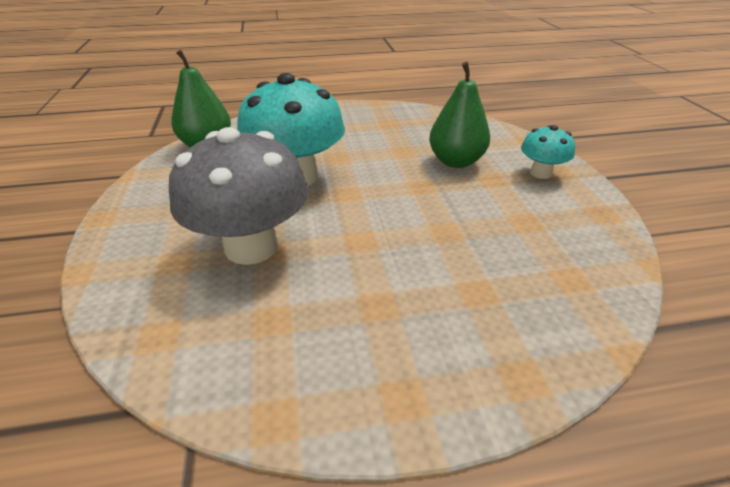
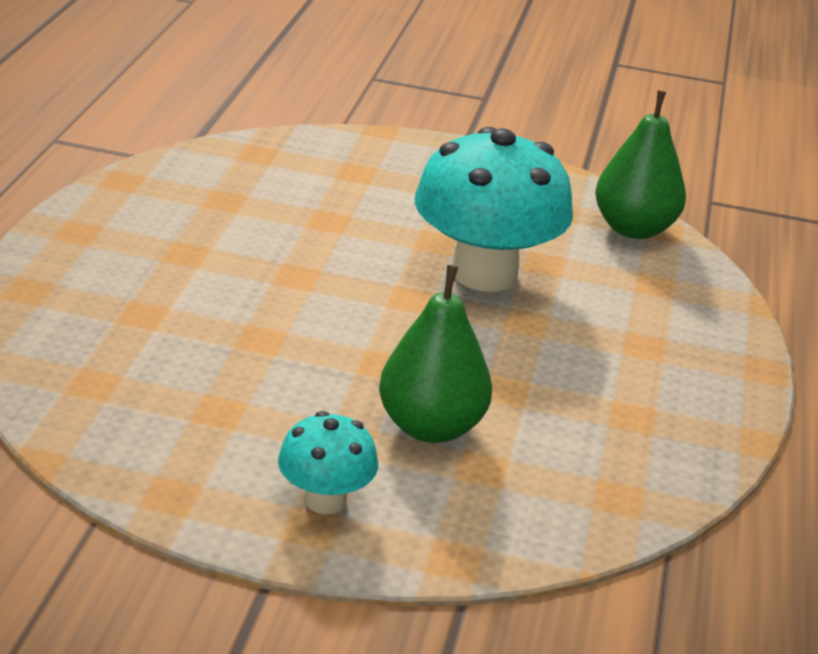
camera: 110 degrees right, 5 degrees down
(251, 247) = (345, 212): grey mushroom -> none

